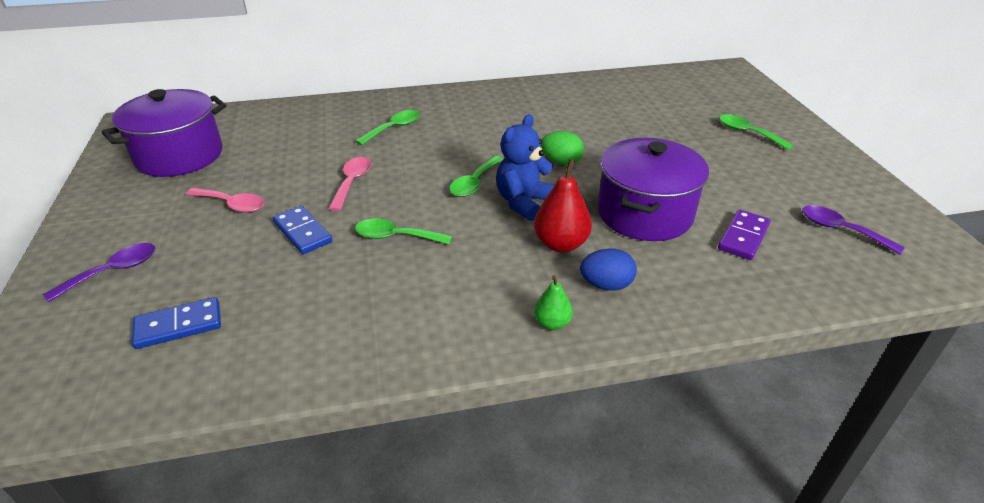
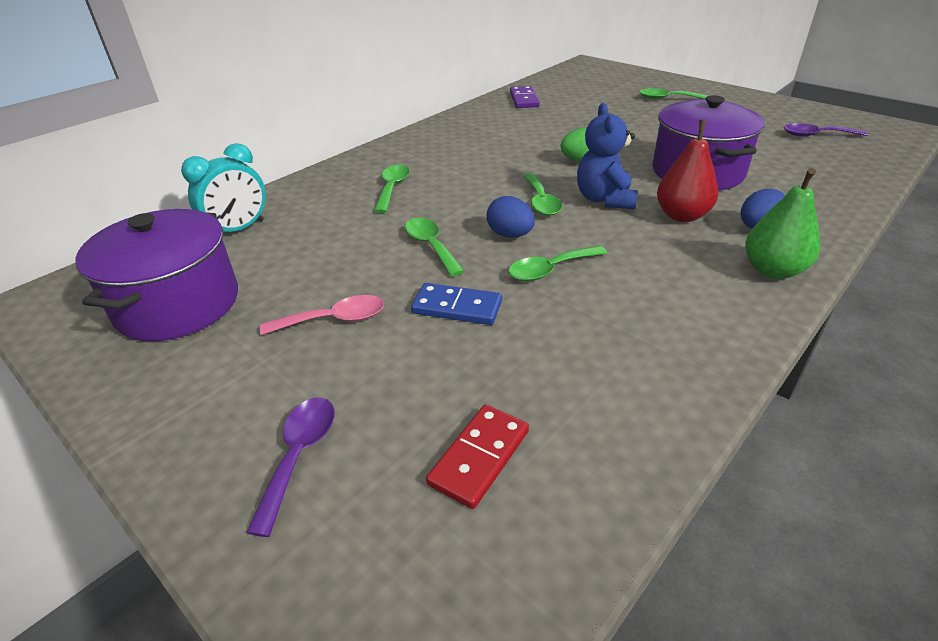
camera: 35 degrees left, 0 degrees up
(178, 326) = (479, 457): blue domino -> red domino
(269, 120) = (239, 229): none -> turquoise clock
(352, 182) = (431, 246): pink spoon -> green spoon
(412, 198) = (510, 235): none -> blue egg
(552, 323) = (772, 270): green pear -> green pear, size x1.71
(743, 237) = (777, 161): purple domino -> purple domino (524, 99)

